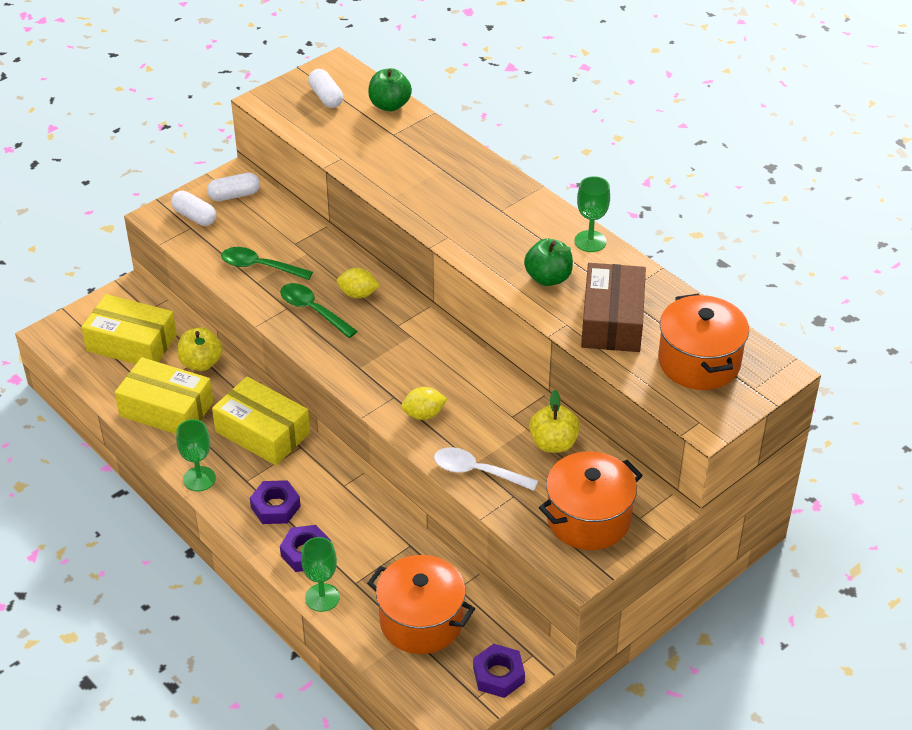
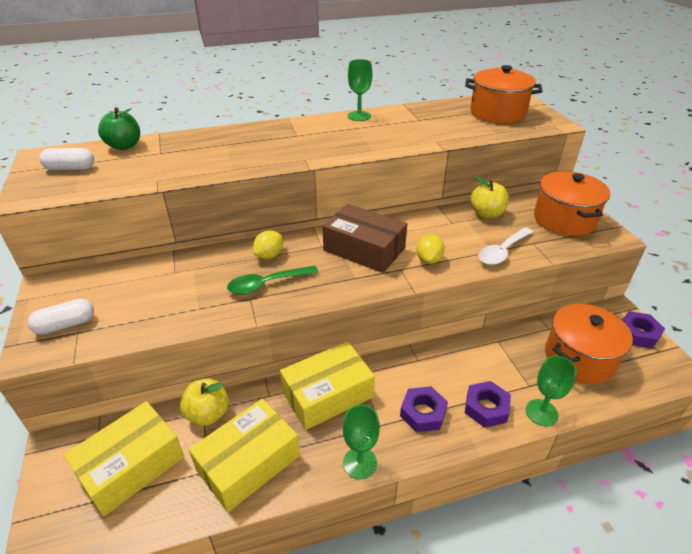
camera: 65 degrees left, 5 degrees down
(234, 195) = (70, 290): white capsule -> none
(259, 266) = (181, 300): green spoon -> none
(548, 278) = (384, 136): green apple -> none
(612, 320) = (443, 127): brown box -> brown box (364, 249)

